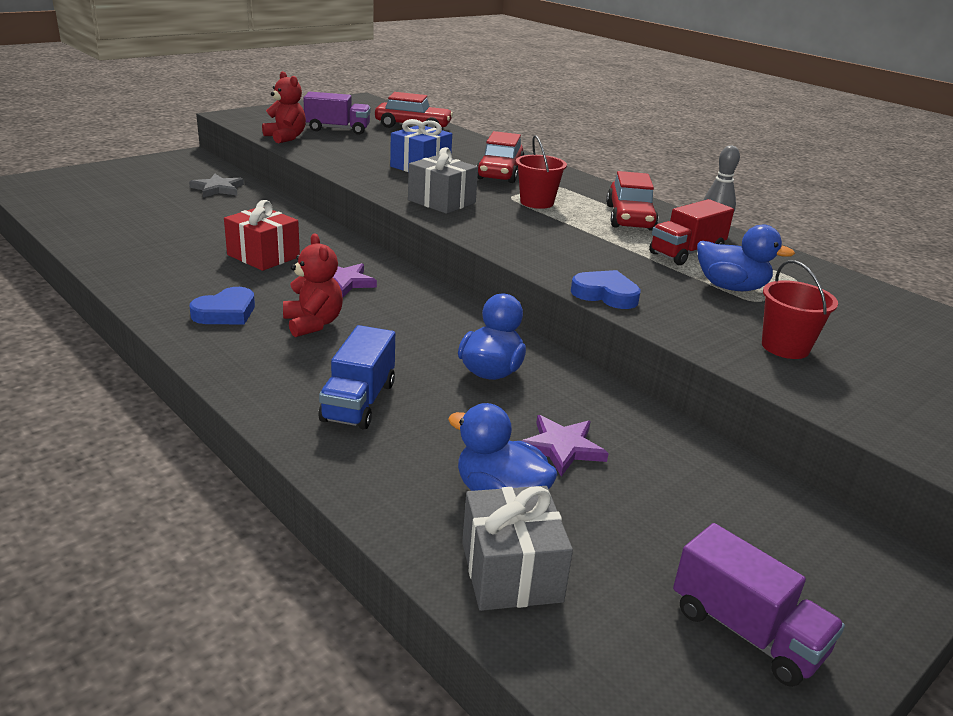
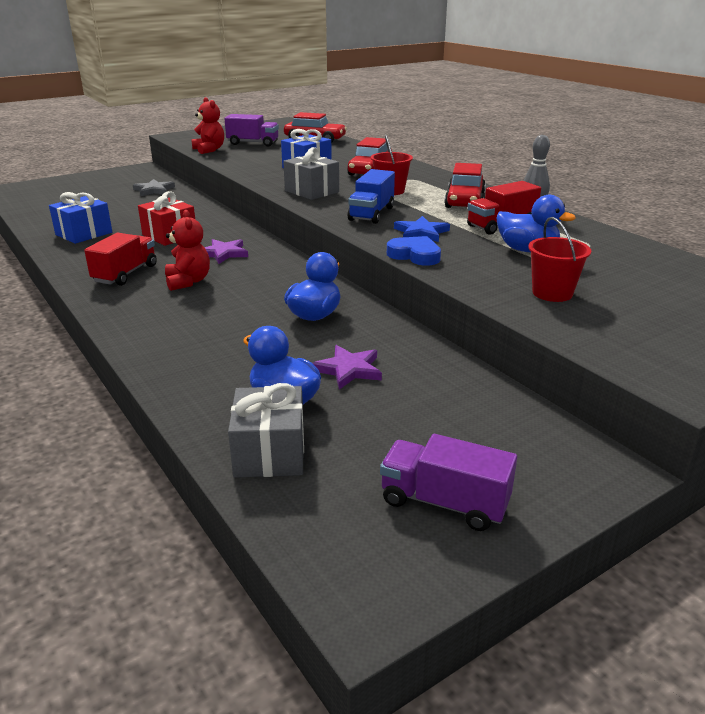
camera: 10 degrees right, 0 degrees up
(147, 252) = (84, 233): none -> blue gift
(226, 312) = (125, 274): blue heart -> red truck
(359, 402) = (201, 335): blue truck -> blue truck (371, 214)
(598, 262) = (421, 232): none -> blue star
(746, 631) = (444, 502): purple truck -> purple truck turned 150 degrees clockwise

